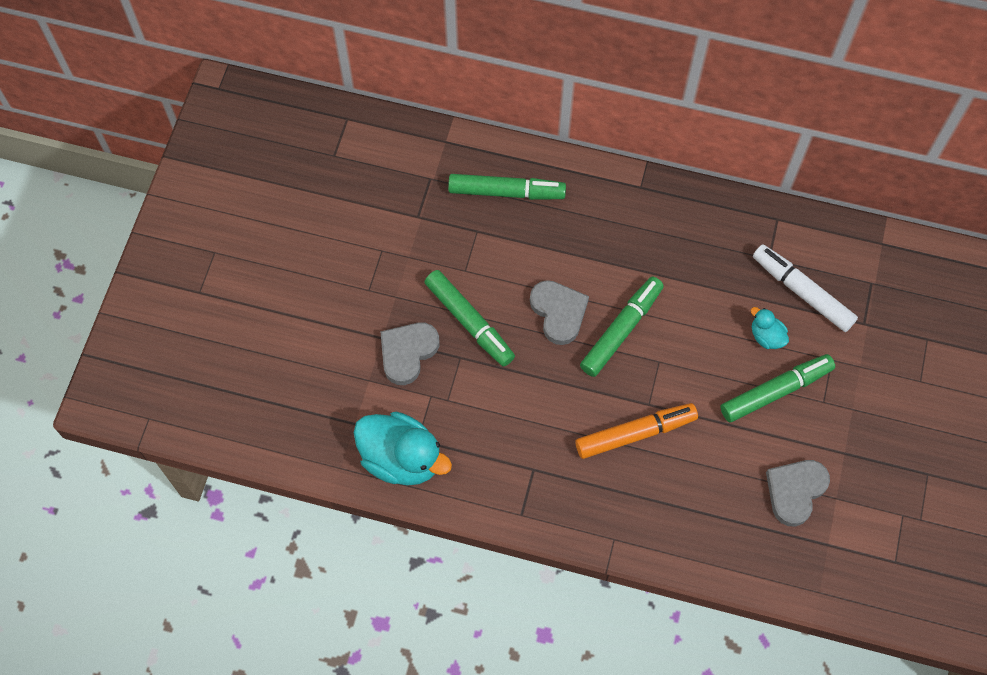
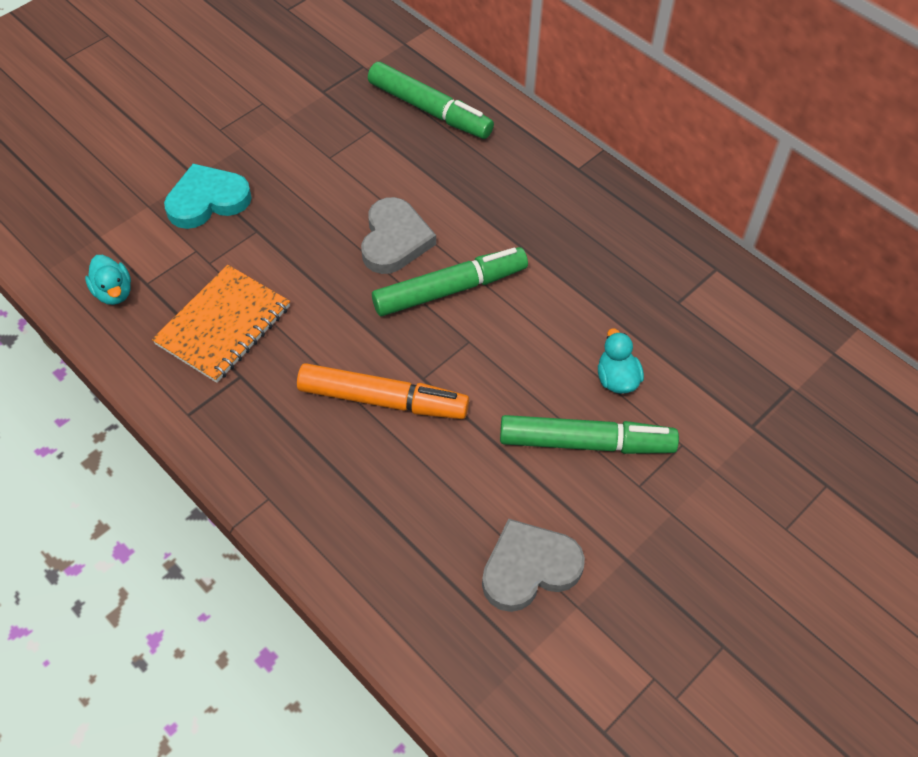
camera: 30 degrees right, 10 degrees down
(401, 459) = (114, 292): turquoise duck -> turquoise duck, size x0.48
(407, 353) = (207, 200): grey heart -> turquoise heart
(469, 322) = (294, 203): green marker -> none
(495, 440) = (223, 326): none -> orange notebook
(802, 292) = (695, 354): white marker -> none

